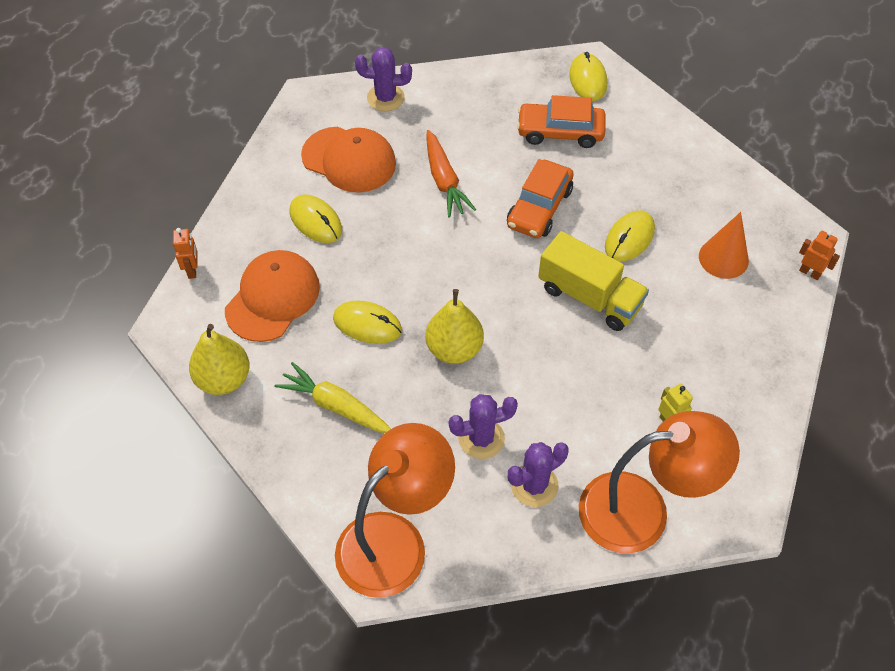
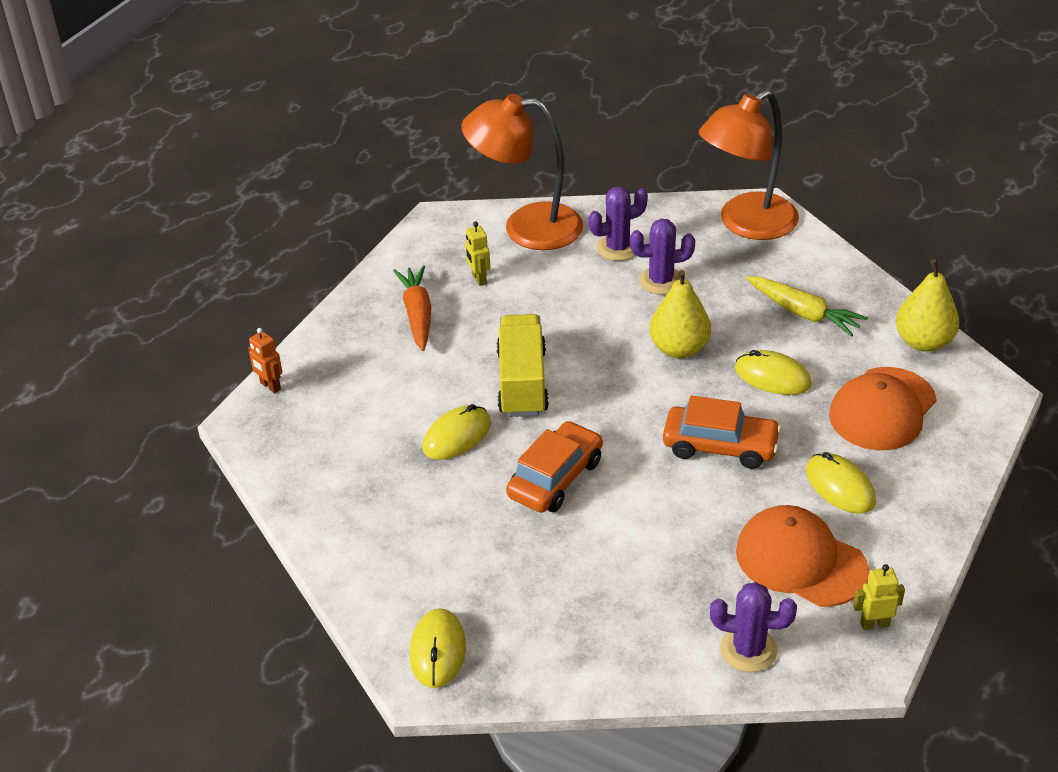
camera: 170 degrees left, 15 degrees down
(192, 270) = (985, 444): orange robot -> none
(301, 121) = (874, 624): none -> yellow robot
(444, 180) = (672, 522): orange carrot -> orange carrot (417, 315)
(560, 132) = (502, 573): orange car -> orange car (720, 446)
(589, 297) = (522, 383): yellow truck -> yellow truck turned 45 degrees clockwise
(723, 258) = (358, 407): orange cone -> none

